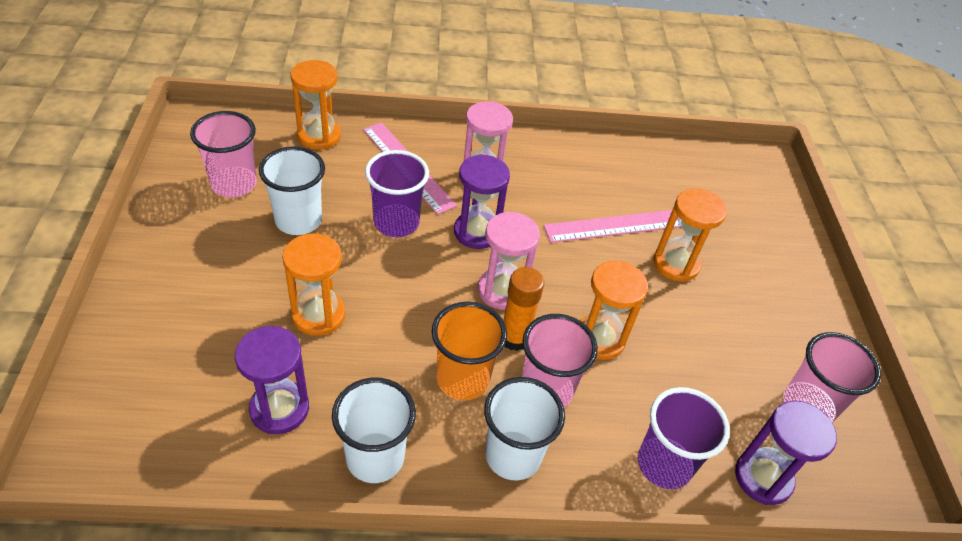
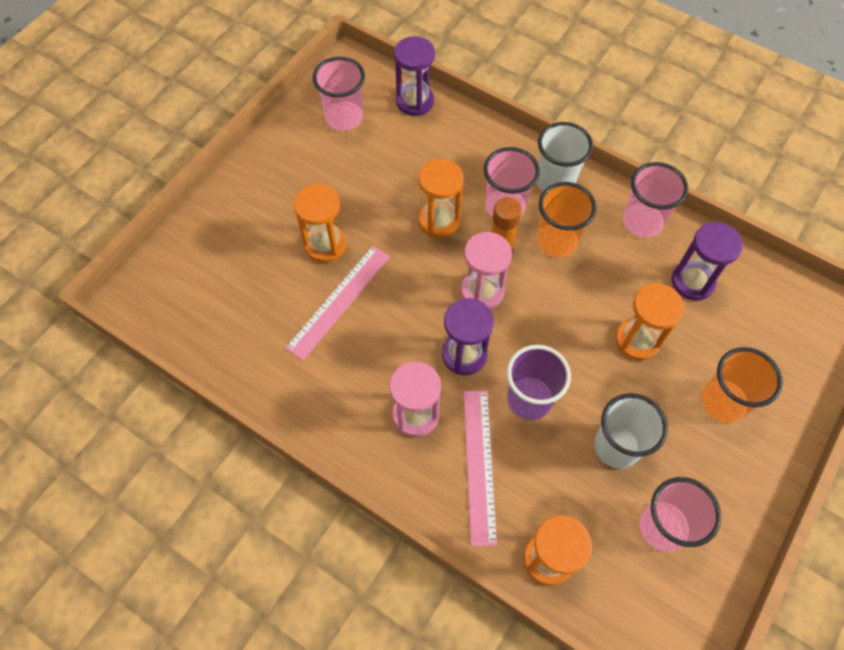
camera: 140 degrees left, 15 degrees up
(204, 296) = (723, 402): none -> orange cup
(375, 458) = (642, 222): white cup -> pink cup
(616, 226) = (339, 301): pink ruler -> pink ruler turned 75 degrees counterclockwise
(664, 464) = (466, 134): purple cup -> none

